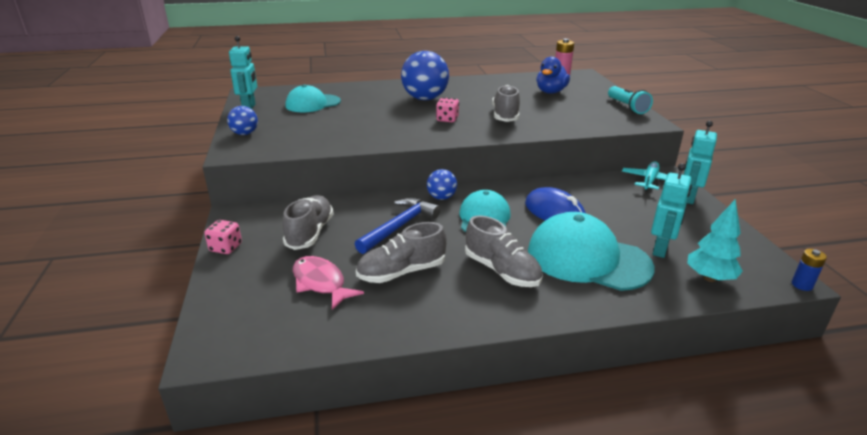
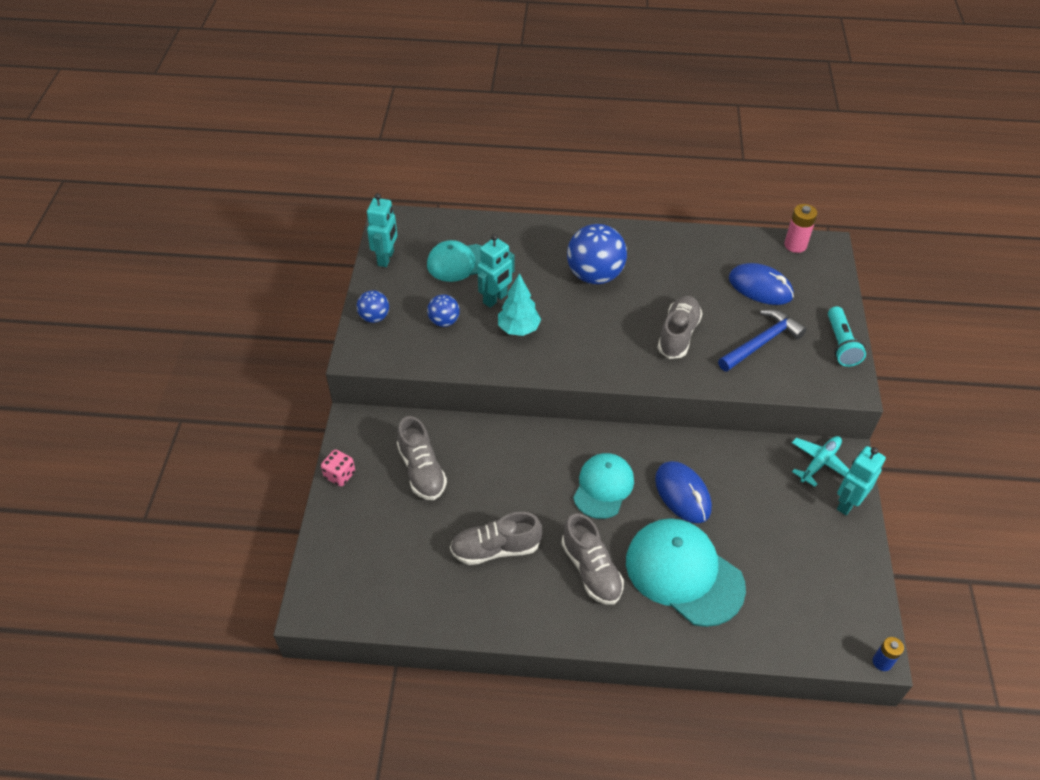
camera: 15 degrees right, 20 degrees up
(310, 233) = (422, 470): grey shoe -> grey shoe turned 135 degrees clockwise
(321, 283) = (418, 546): pink fish -> none
(399, 226) = (511, 480): blue hammer -> blue hammer (761, 342)
(441, 197) = (570, 442): blue ball -> blue ball (444, 321)
(447, 119) = (605, 330): pink dice -> none
(550, 92) = (760, 287): blue duck -> blue mouse
(661, 249) = (767, 578): turquoise robot -> turquoise robot (495, 299)
(709, 278) = (792, 630): turquoise tree -> turquoise tree (518, 329)

